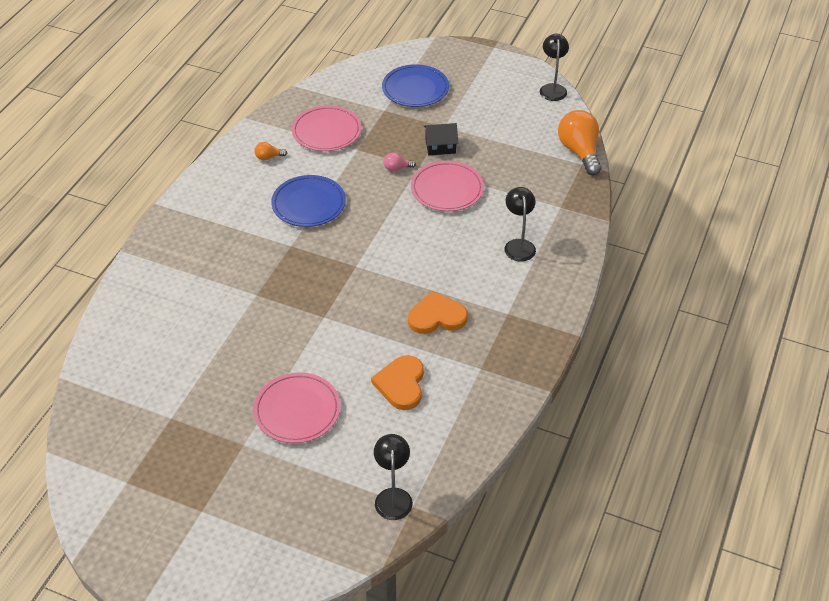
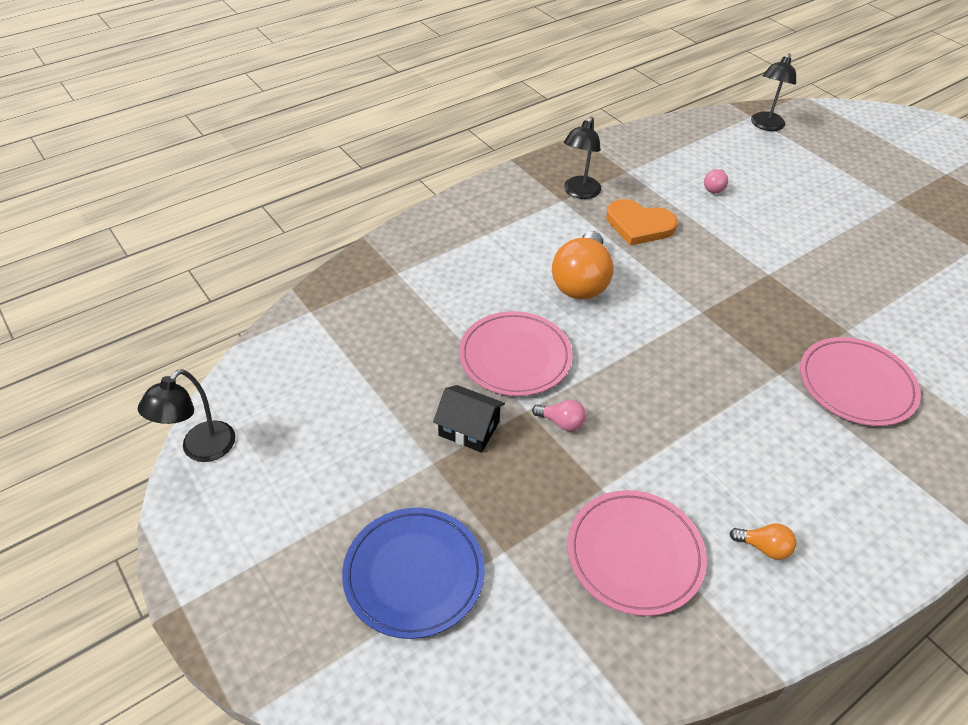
camera: 150 degrees left, 0 degrees up
(297, 410) = (832, 206): pink plate -> pink plate (856, 384)
(309, 204) = (728, 424): blue plate -> none
(401, 384) = (714, 188): orange heart -> pink light bulb
(518, 245) = (489, 254): black lamp -> black lamp (579, 192)
(579, 152) = (293, 328): orange light bulb -> orange light bulb (581, 282)

